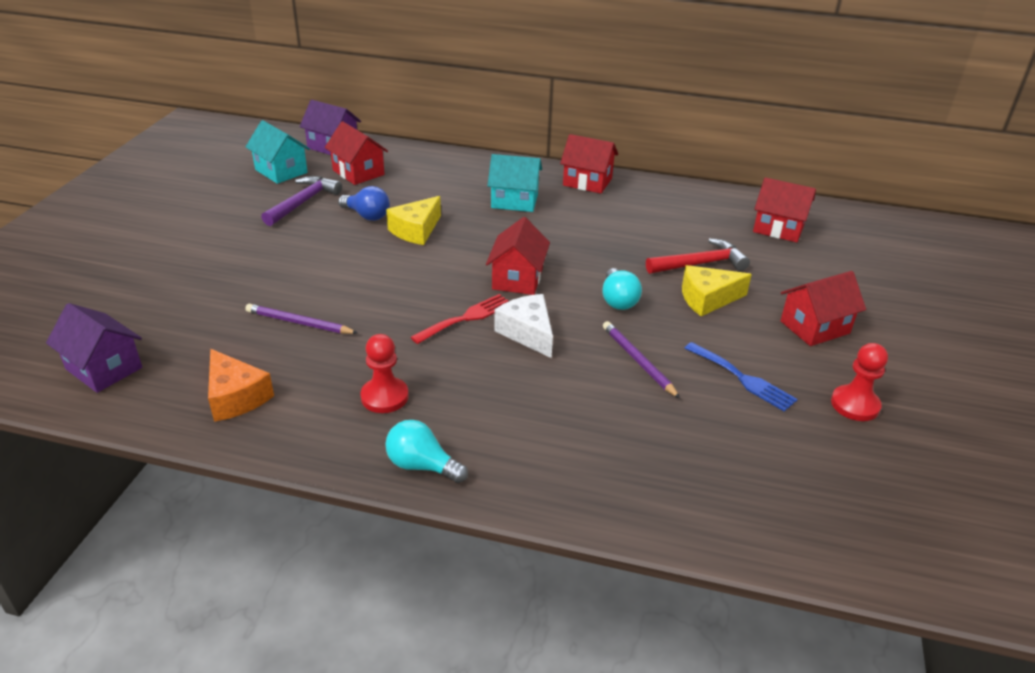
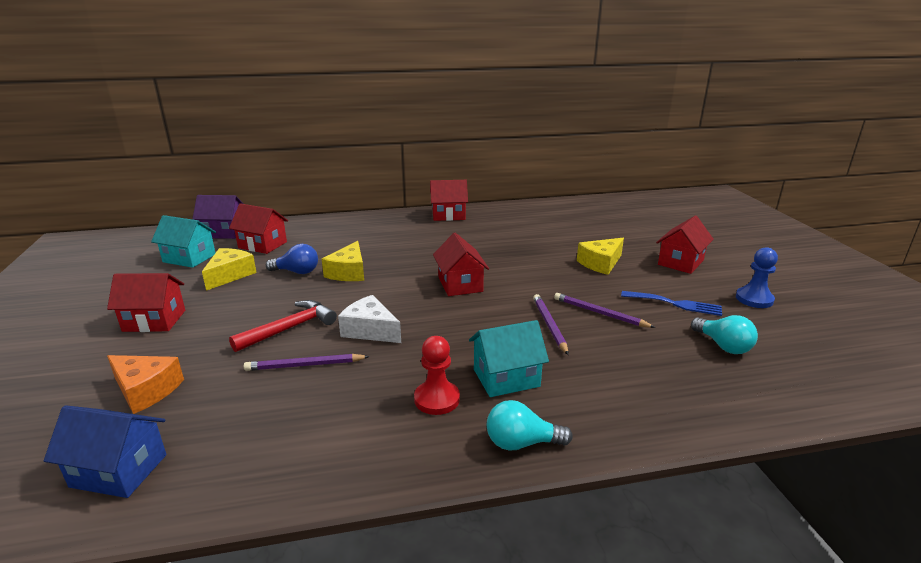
camera: 25 degrees left, 10 degrees down
(104, 368) = (119, 470): purple house -> blue house
(236, 397) = (294, 447): orange cheese -> orange cheese (146, 390)
(303, 202) = (230, 275): purple hammer -> yellow cheese
(466, 318) = (447, 320): red fork -> none
(514, 201) = (408, 237): turquoise house -> turquoise house (506, 378)
(527, 333) = (504, 318): white cheese -> white cheese (370, 330)
(567, 357) = (549, 325): none -> purple pencil
(618, 300) = (545, 279): turquoise light bulb -> turquoise light bulb (723, 346)
(700, 264) = (573, 245): red hammer -> red hammer (290, 328)
(778, 228) = (597, 215): red house -> red house (154, 321)
(855, 405) = (754, 299): red pawn -> blue pawn

